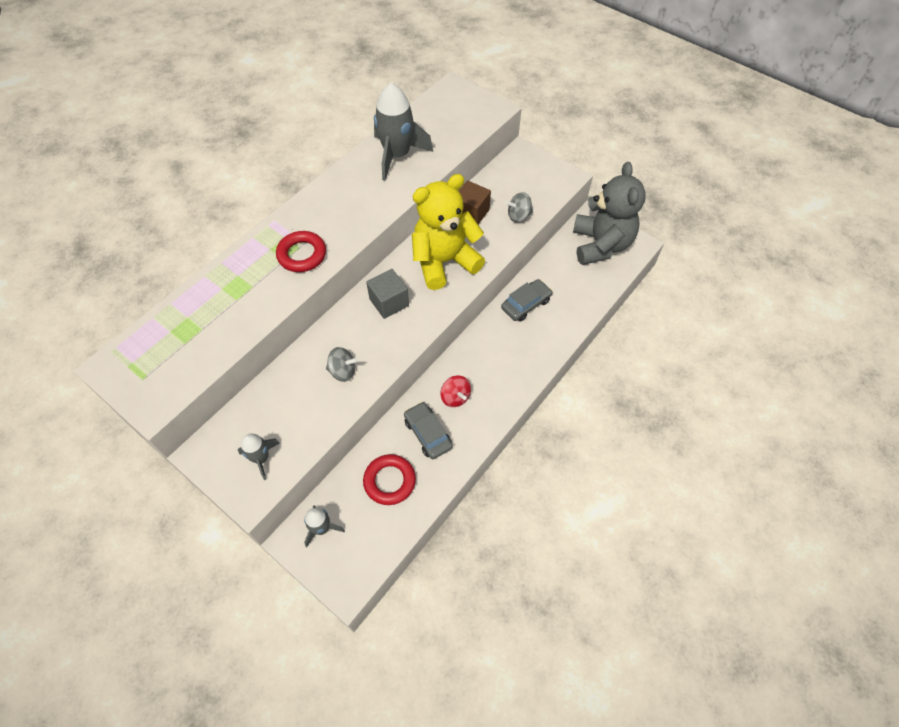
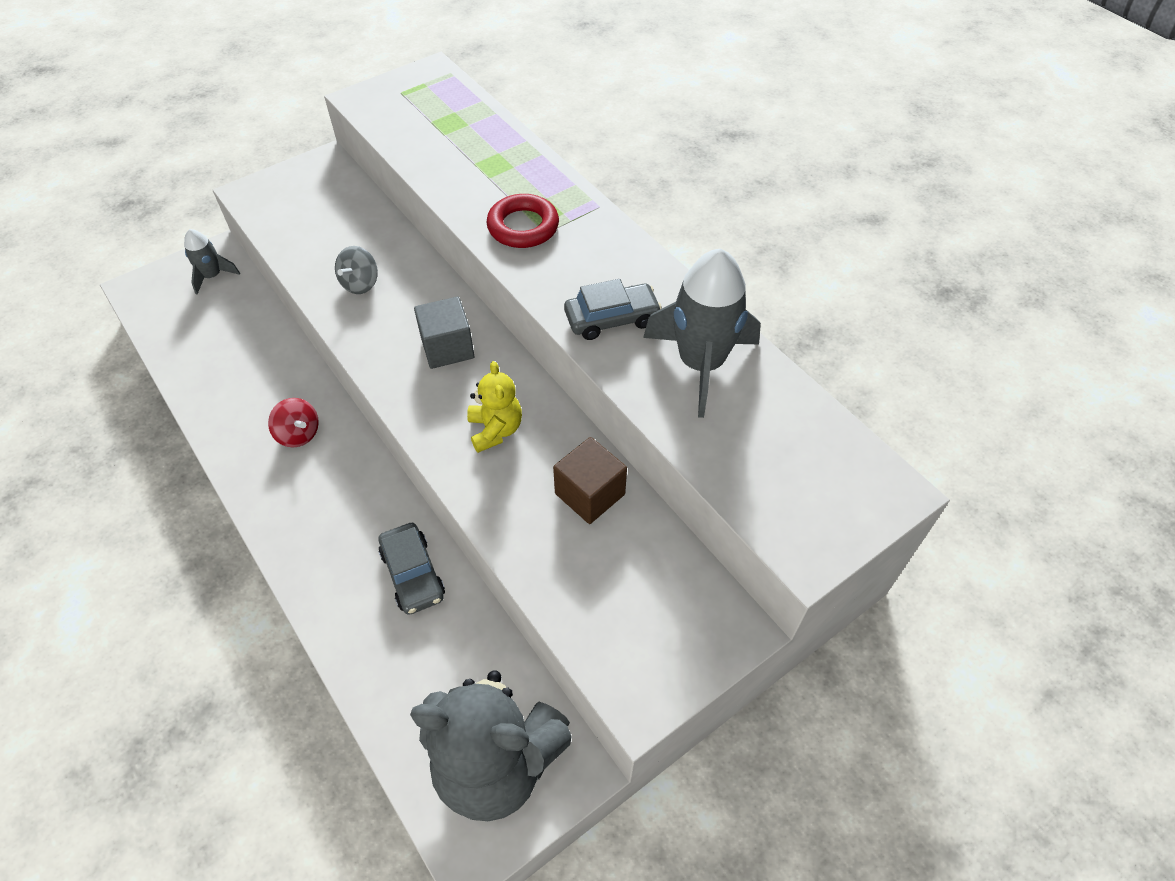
camera: 105 degrees right, 5 degrees down
(261, 458) = (288, 204): grey rocket -> none
(389, 481) = (226, 342): red ring -> none
(427, 434) = (264, 392): grey car -> grey car (611, 318)
(444, 262) = (495, 430): yellow teddy bear -> yellow teddy bear, size x0.50
(455, 397) = (299, 434): red spinning top -> red spinning top turned 120 degrees counterclockwise
(518, 216) = (558, 570): grey spinning top -> none

